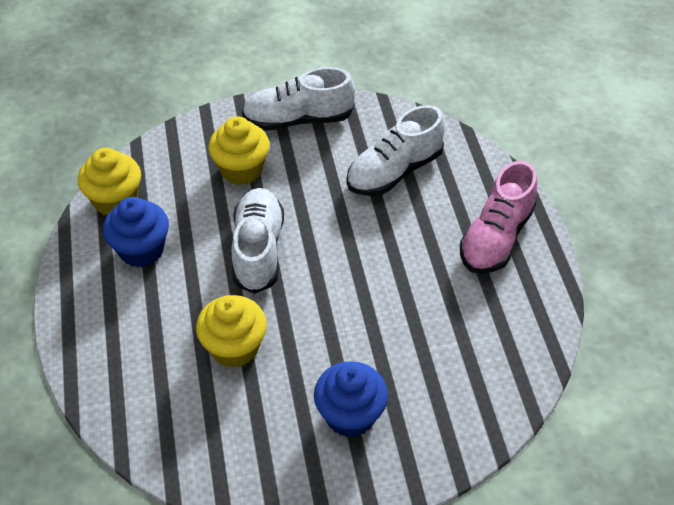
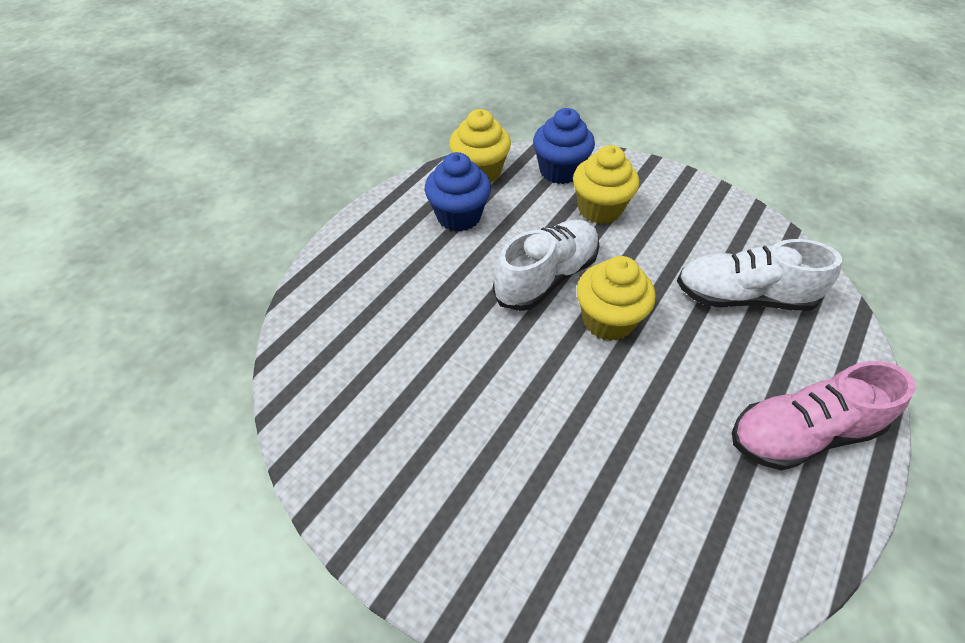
camera: 45 degrees right, 0 degrees up
(234, 348) = (442, 339): yellow cupcake -> yellow cupcake (608, 320)
(298, 119) = (690, 201): white shoe -> none
(350, 415) = (470, 481): blue cupcake -> blue cupcake (560, 171)

